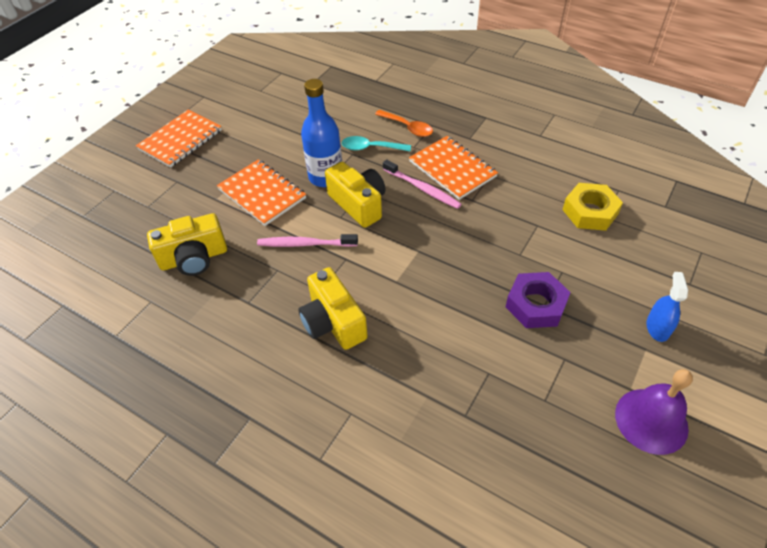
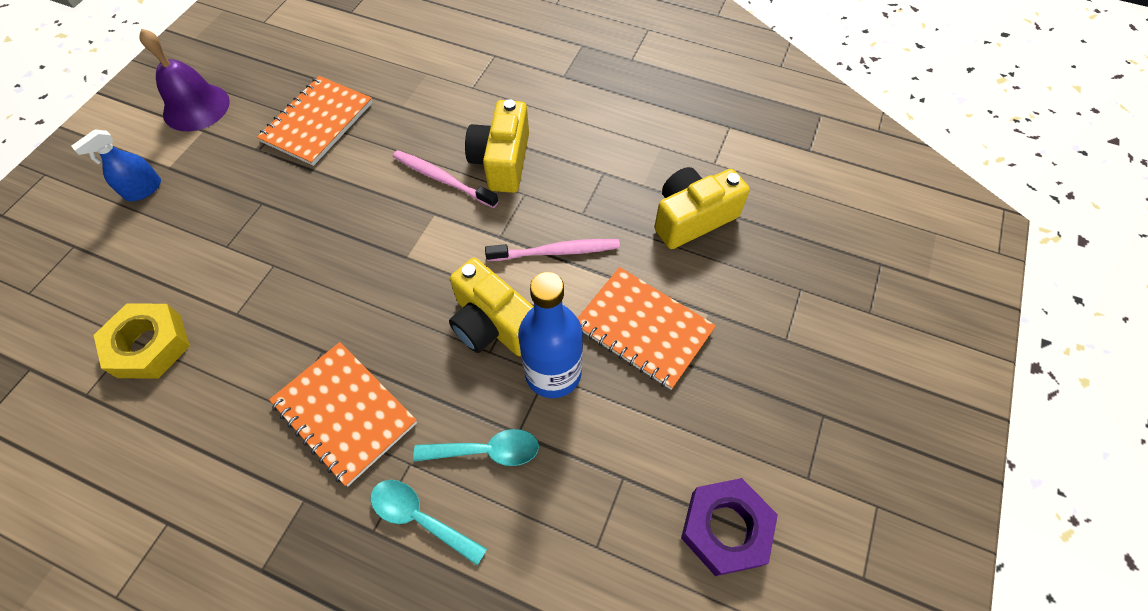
camera: 170 degrees right, 10 degrees up
(180, 140) = (834, 435): orange notebook -> orange notebook (318, 122)
(333, 322) = (502, 161): yellow camera -> yellow camera turned 135 degrees counterclockwise
(408, 127) = (420, 518): orange spoon -> turquoise spoon
(423, 189) = (396, 364): pink toothbrush -> pink toothbrush (442, 179)
(536, 305) = (271, 201): purple nut -> purple nut (725, 529)
(657, 328) = (143, 189): blue spray bottle -> blue spray bottle turned 45 degrees clockwise

